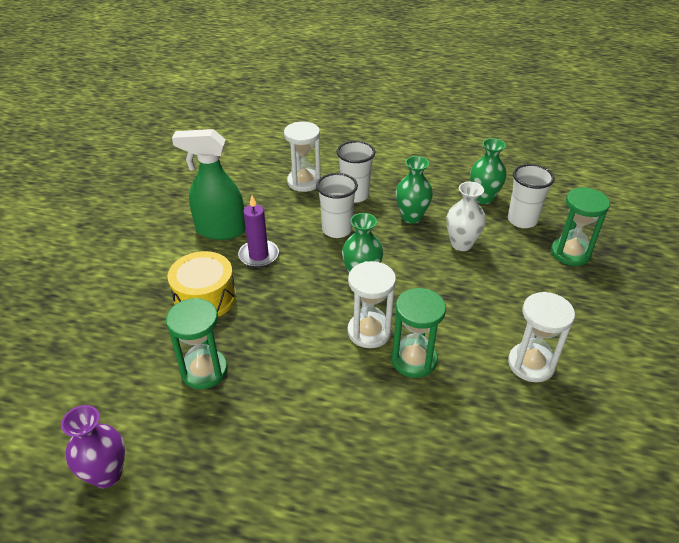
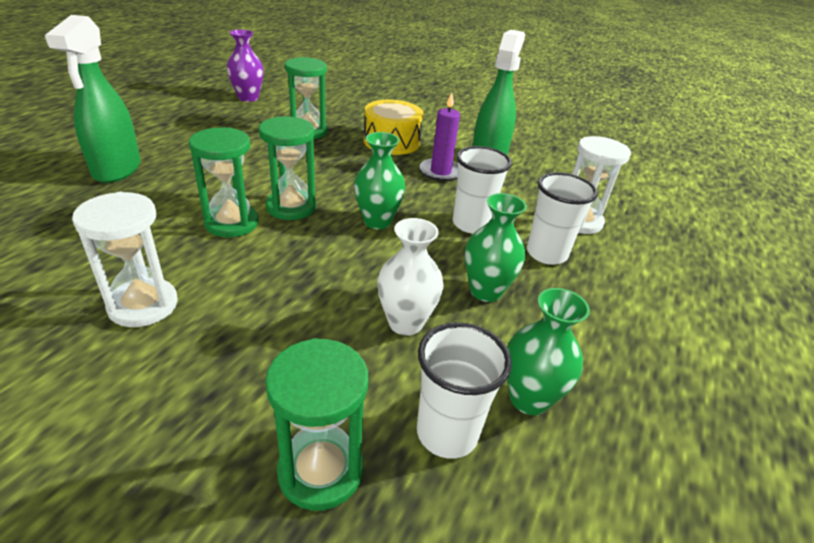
camera: 100 degrees right, 5 degrees down
(369, 332) = (291, 207): white hourglass -> green hourglass
(375, 500) = (116, 170): none -> green spray bottle

